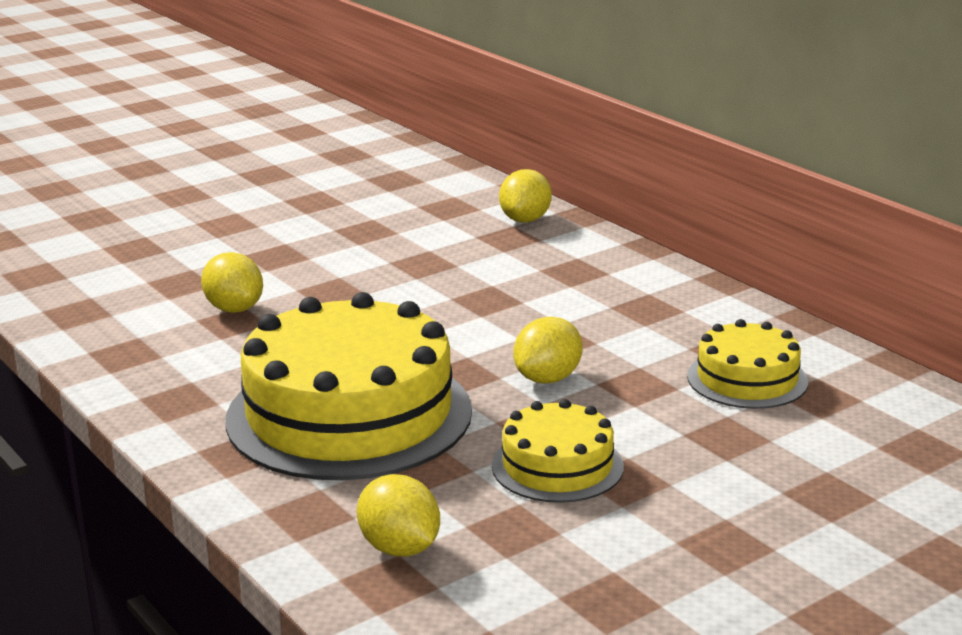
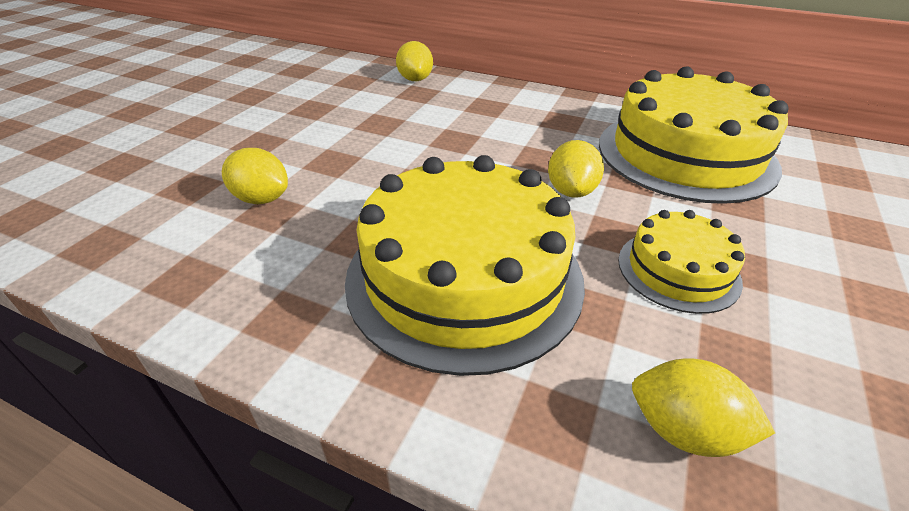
camera: 30 degrees left, 15 degrees up
(747, 379) = (685, 154): yellow cake -> yellow cake, size x1.98

